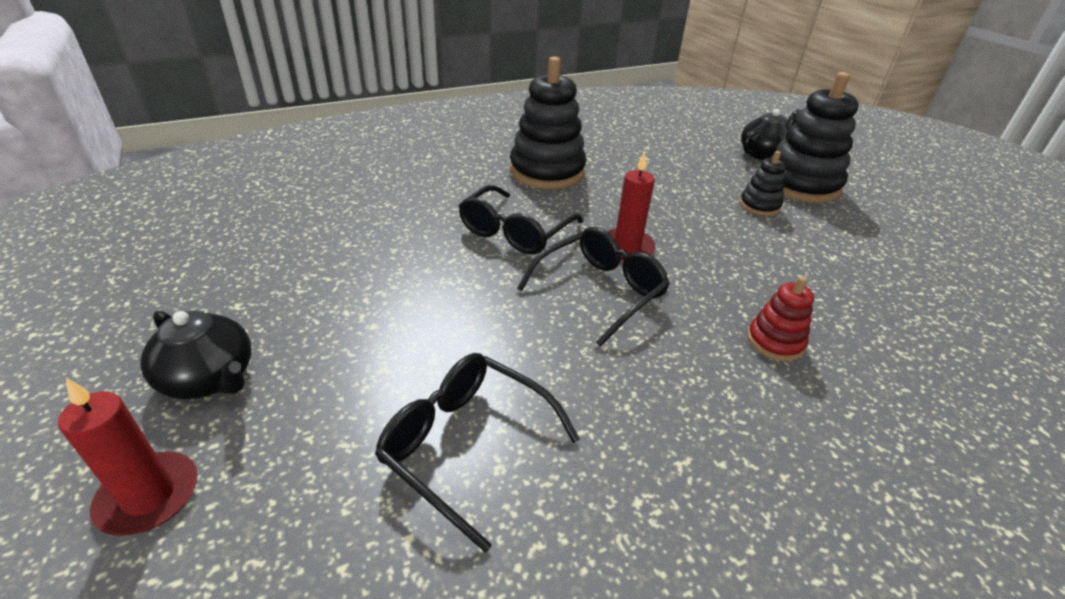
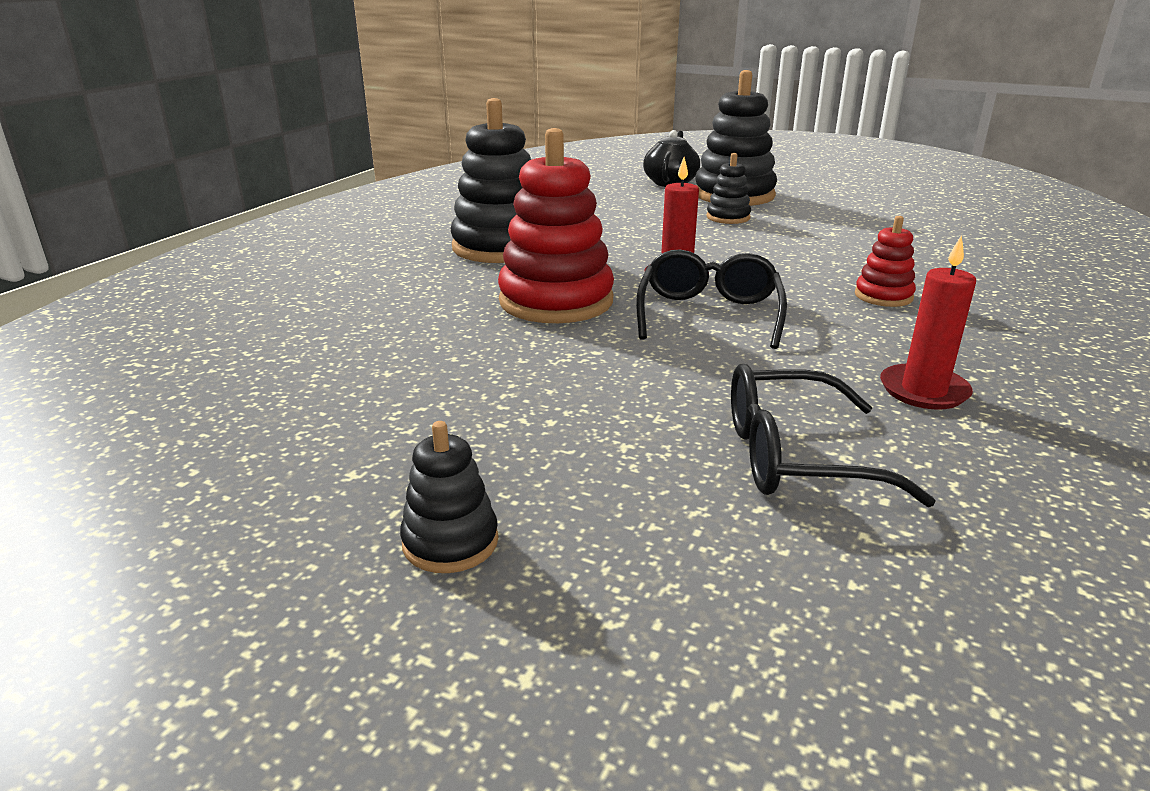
camera: 35 degrees left, 10 degrees down
(149, 496) = (578, 658): red candle -> red candle (923, 391)
(210, 378) = (450, 542): black teapot -> black stacking toy
(515, 232) = (556, 301): black glasses -> red stacking toy

